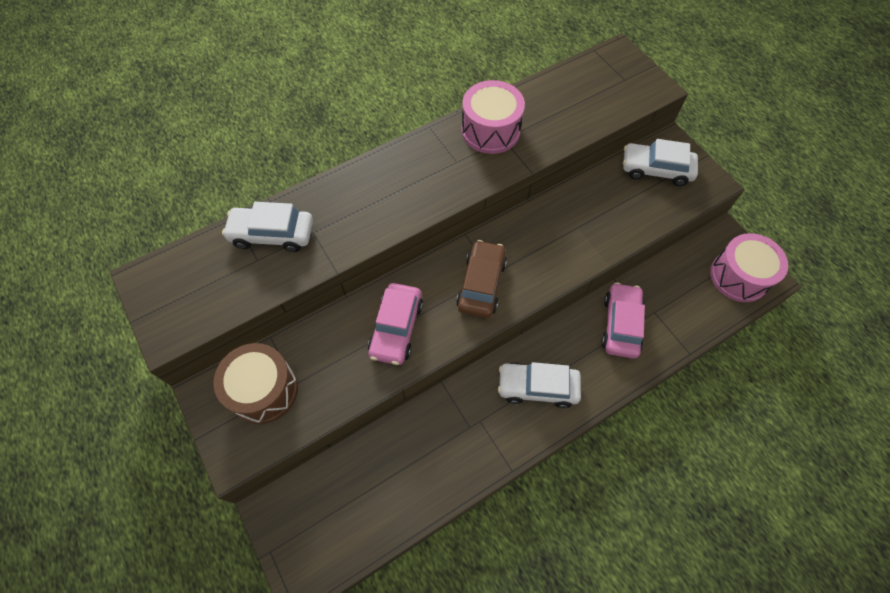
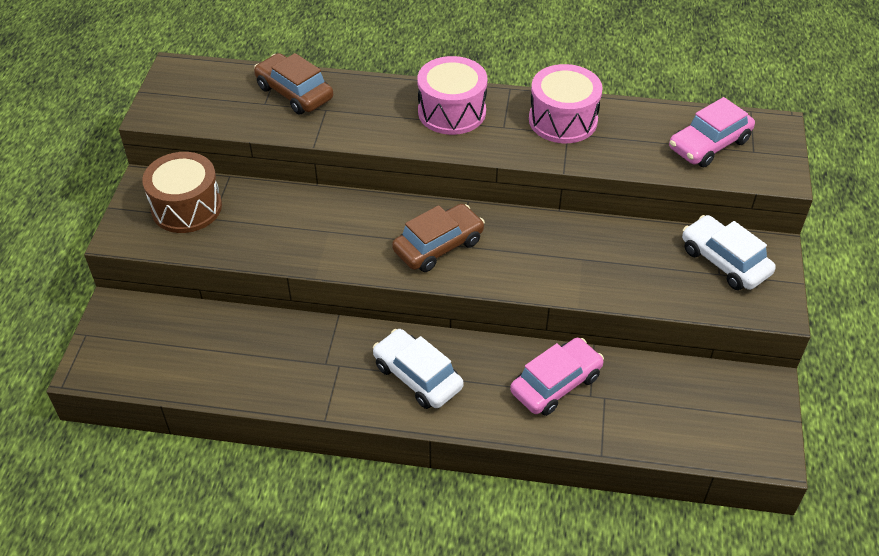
camera: 40 degrees right, 15 degrees down
(272, 234) = (294, 93): white car -> brown car
(396, 328) = (330, 232): pink car -> pink car (709, 144)
(739, 276) = (738, 430): pink drum -> pink drum (452, 112)

